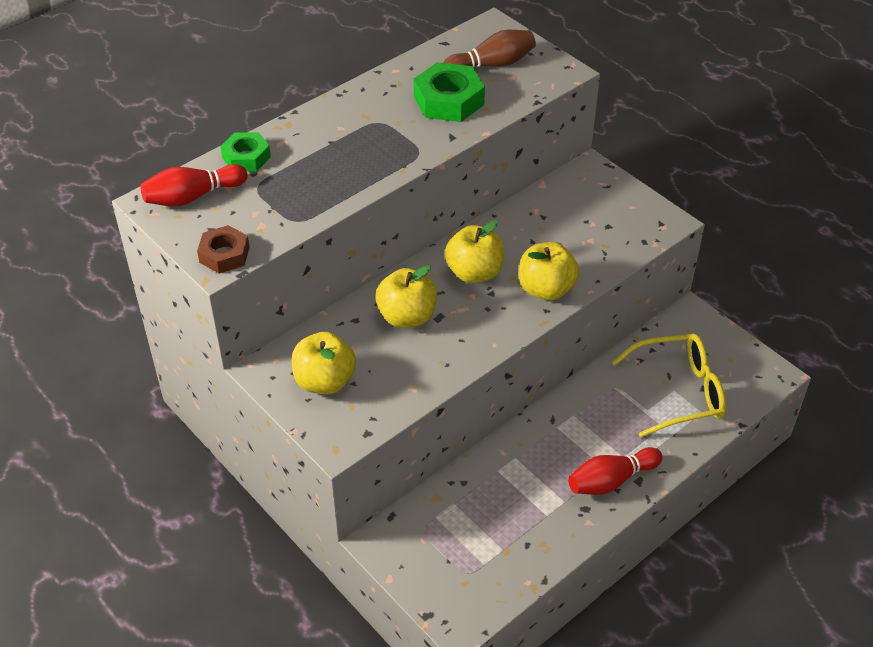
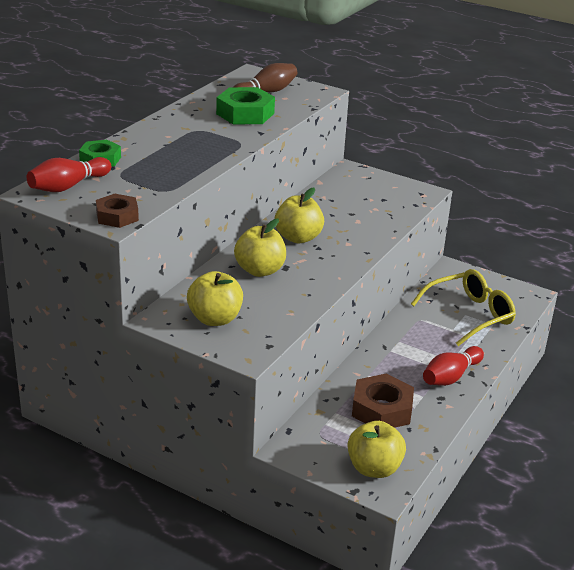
camera: 20 degrees left, 15 degrees down
(508, 510) = (382, 409): none -> brown nut
(546, 289) = (359, 240): yellow apple -> yellow apple (374, 468)

